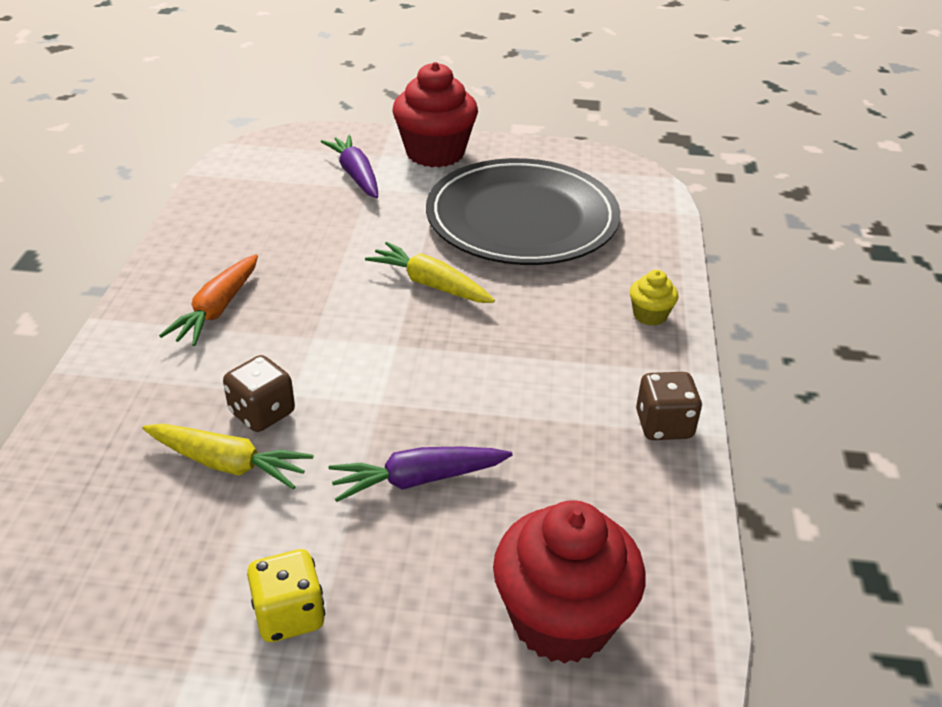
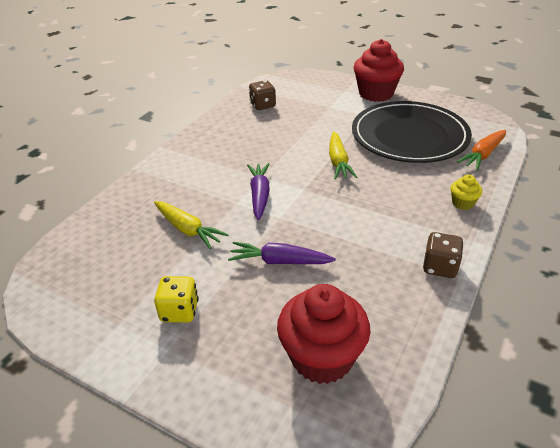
camera: 25 degrees right, 0 degrees up
(217, 309) = (221, 154): orange carrot -> orange carrot (483, 155)
(262, 413) = (217, 209): brown dice -> brown dice (263, 105)
(356, 175) = (326, 99): purple carrot -> purple carrot (259, 195)
(430, 284) = (338, 162): yellow carrot -> yellow carrot turned 150 degrees counterclockwise

